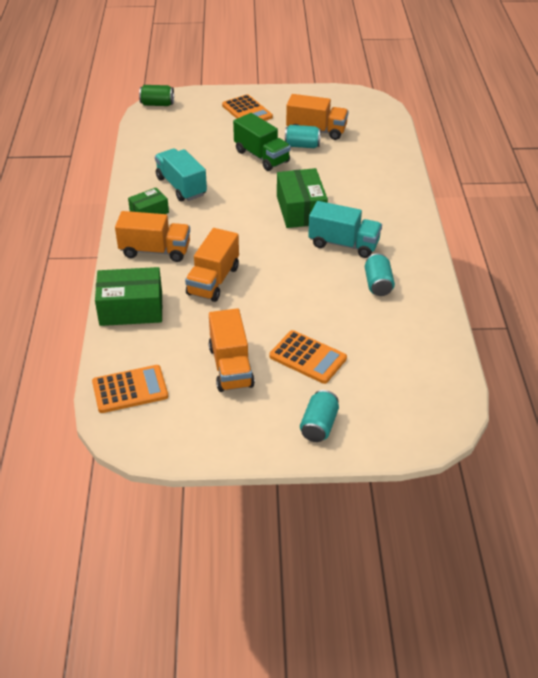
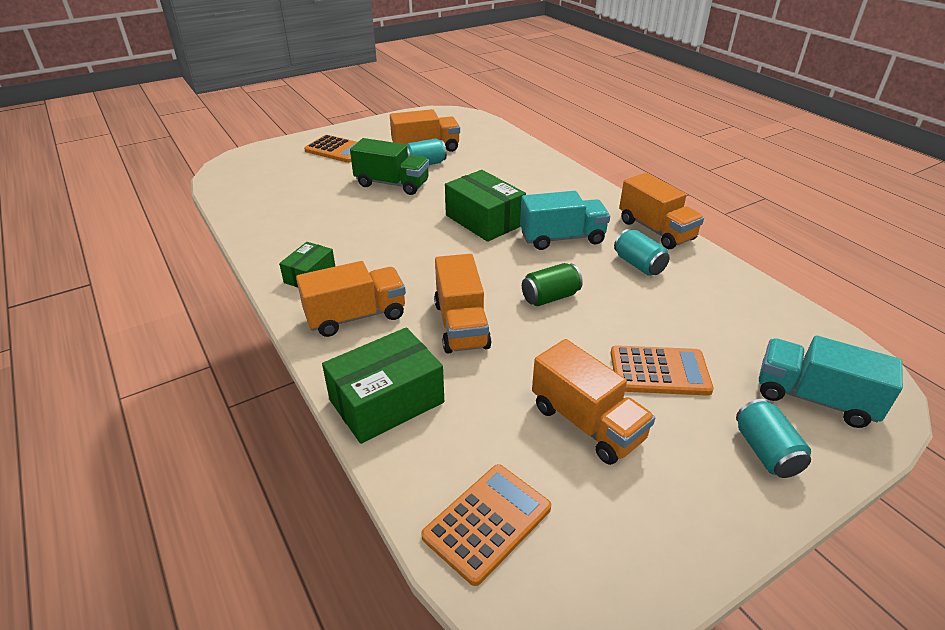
camera: 30 degrees left, 5 degrees down
(157, 104) = (227, 167): green can -> green can (550, 297)
(181, 186) = (327, 237): turquoise truck -> turquoise truck (814, 398)
(424, 263) = (656, 230): none -> orange truck

